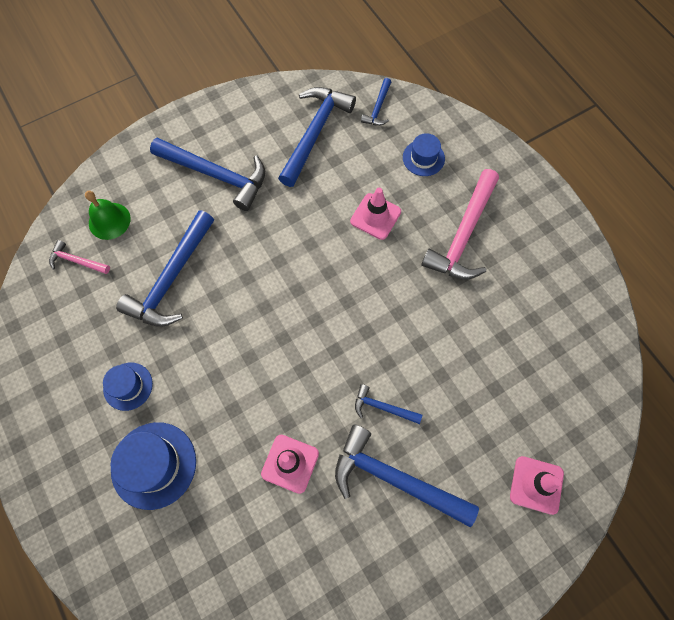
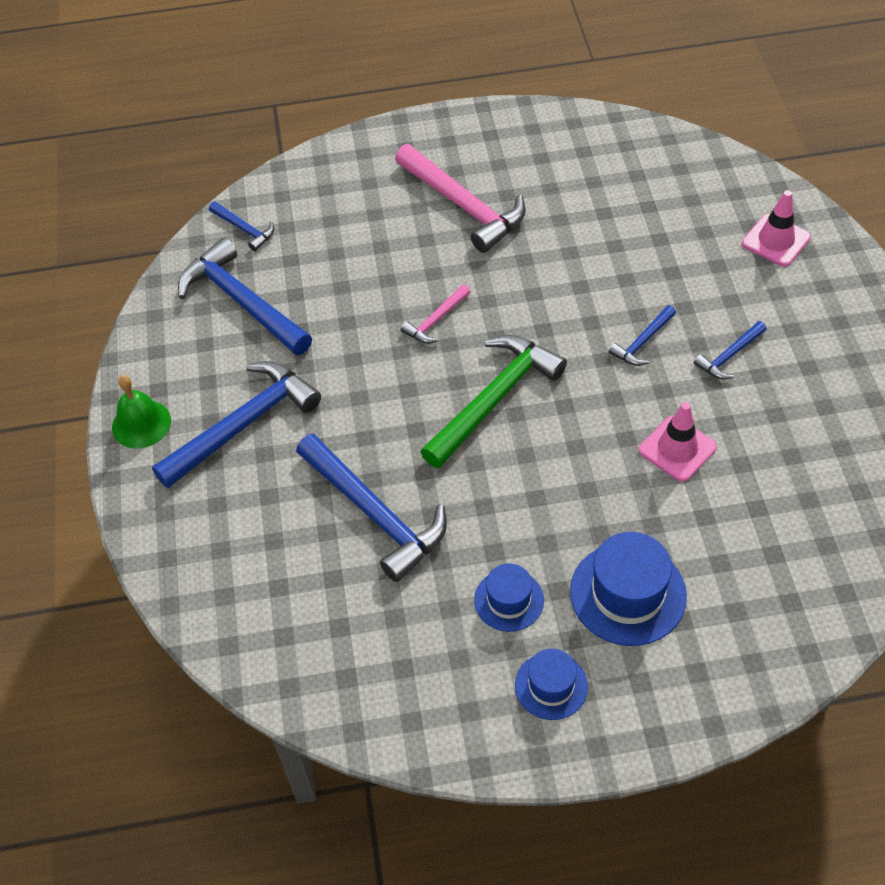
camera: 65 degrees left, 15 degrees down
(77, 261) = (289, 625): pink hammer -> pink hammer (436, 321)
(109, 221) = (244, 570): green bell -> green bell (141, 424)
(290, 319) = (494, 399): none -> green hammer
(375, 216) = (397, 277): pink traffic cone -> none
(394, 479) = (729, 356): blue hammer -> blue hammer, size x0.49
(423, 158) = (342, 209): blue hat -> blue hat (551, 686)

